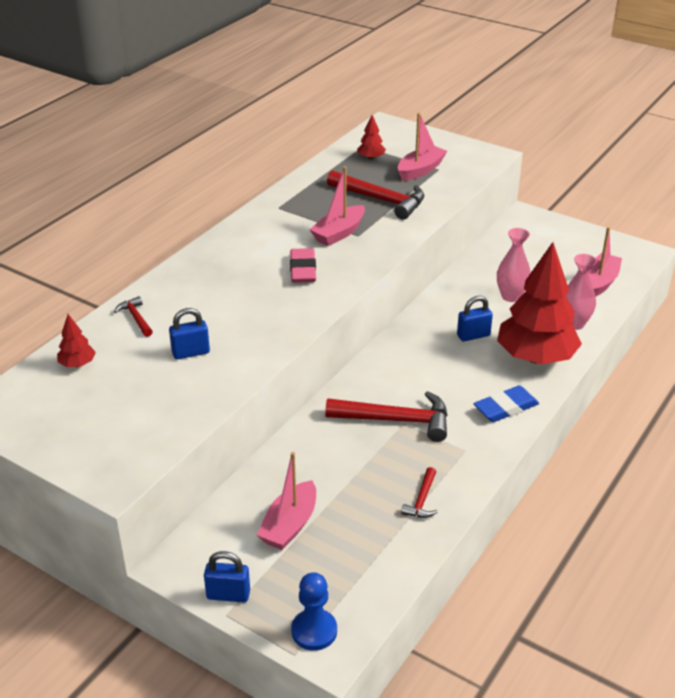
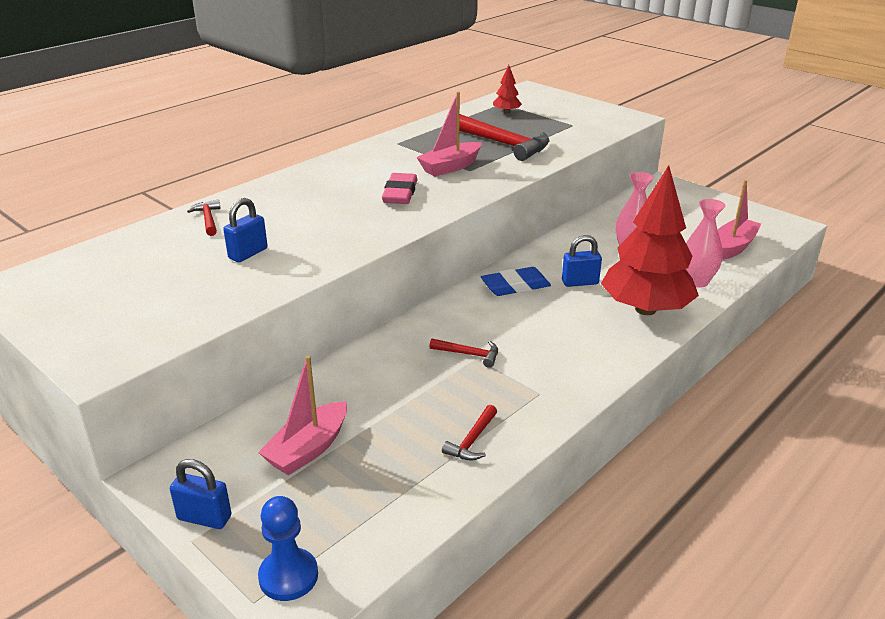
camera: 10 degrees right, 5 degrees down
(77, 364) = (126, 253): red tree -> none
(191, 353) = (248, 253): blue padlock -> blue padlock turned 45 degrees counterclockwise
(396, 420) = (469, 354): red hammer -> red hammer, size x0.50
(420, 170) = (553, 124): pink boat -> none
(506, 408) = (599, 355): blue eraser -> blue eraser (515, 286)

